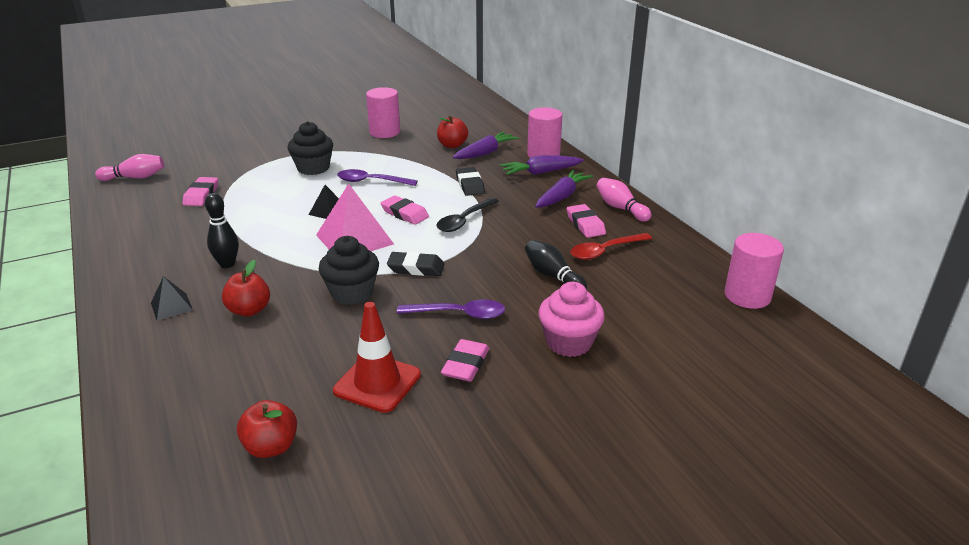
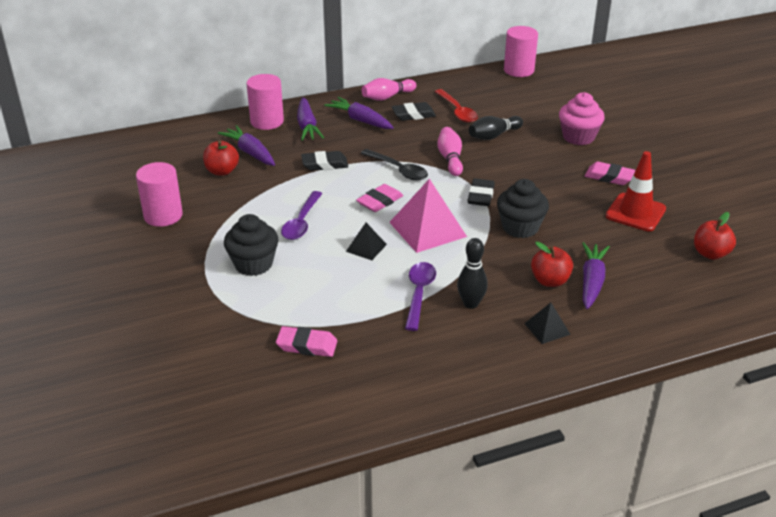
camera: 85 degrees left, 5 degrees up
(135, 177) = (236, 418): pink bowling pin -> pink bowling pin (450, 159)
(239, 338) = (591, 282): none -> purple carrot
(458, 314) = (548, 178): purple spoon -> purple spoon (419, 294)
(585, 224) = (413, 115): pink eraser -> black eraser

